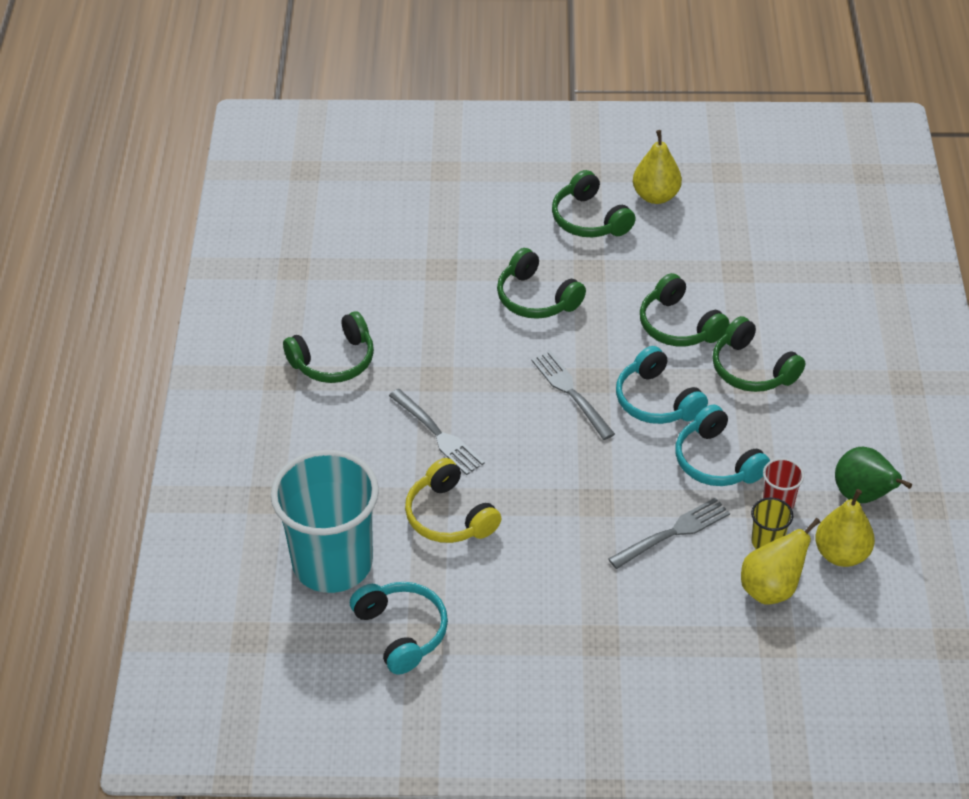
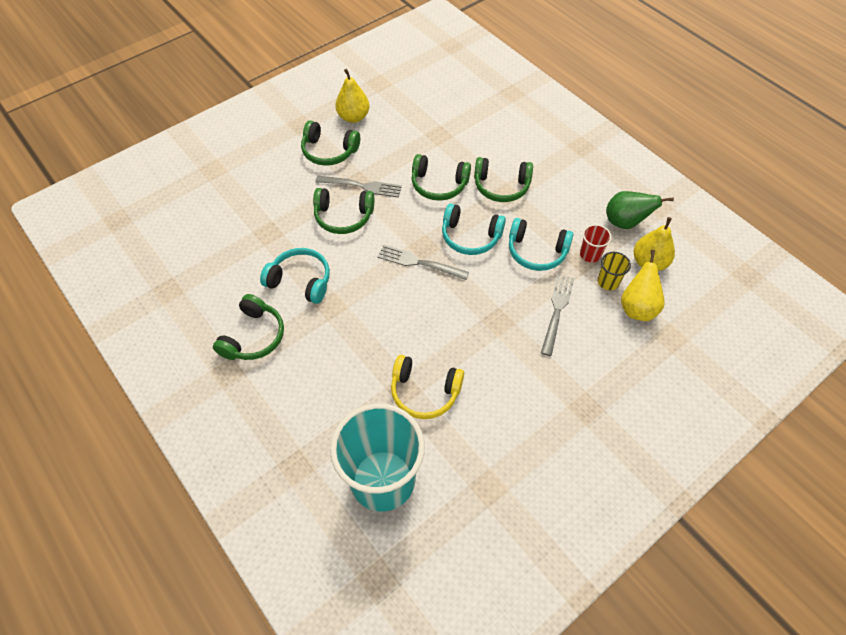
camera: 40 degrees left, 10 degrees up
(402, 632) = (471, 494): turquoise headphones -> turquoise headphones (300, 281)
(438, 434) = (366, 342): grey fork -> grey fork (362, 186)

